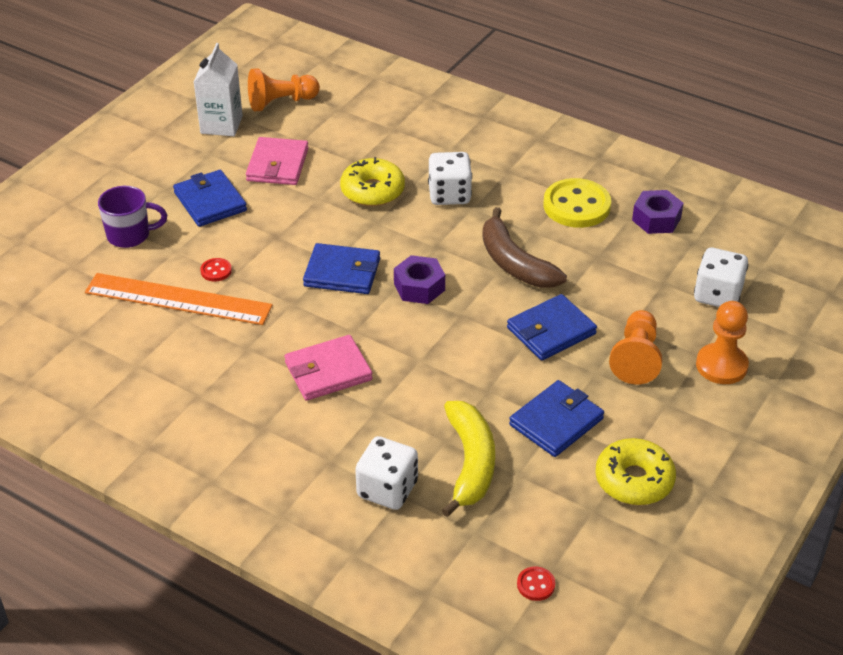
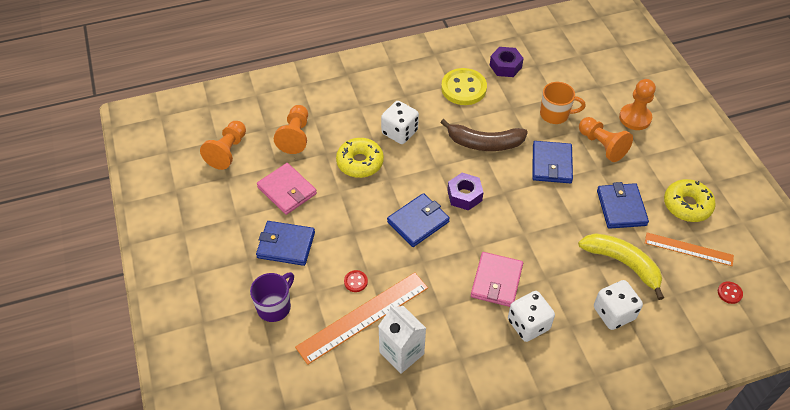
camera: 50 degrees left, 10 degrees up
(221, 125) = (215, 193): white carton -> white carton (401, 353)
(354, 131) = (295, 136): none -> orange pawn
(563, 513) = (688, 249): none -> orange ruler
(634, 296) = (555, 114): none -> orange mug
(717, 295) = (584, 84): white dice -> white dice (528, 324)

